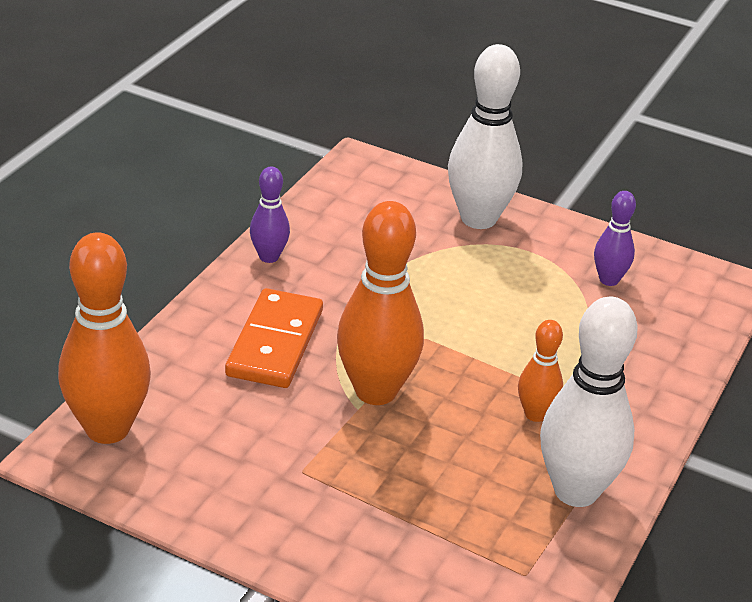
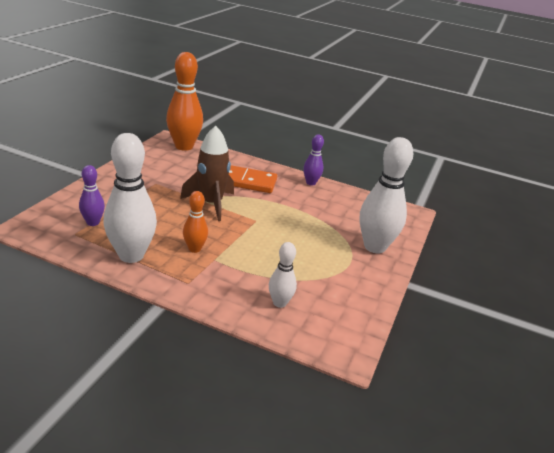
camera: 85 degrees right, 5 degrees down
(376, 391) = (211, 204): orange bowling pin -> brown rocket
(609, 280) = (330, 292): purple bowling pin -> purple bowling pin (93, 222)
(650, 330) = (279, 303): none -> white bowling pin

